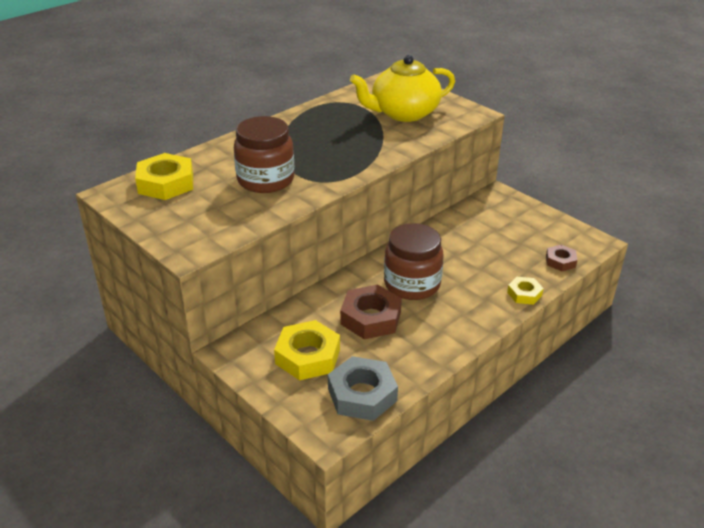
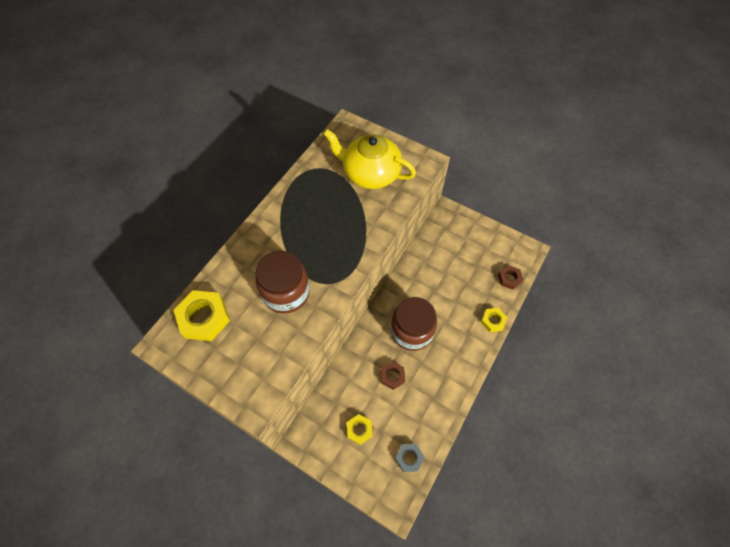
camera: 15 degrees left, 25 degrees up
(307, 356) = (359, 430): yellow nut -> yellow nut, size x0.56
(362, 394) = (409, 458): grey nut -> grey nut, size x0.56
(370, 318) = (392, 376): brown nut -> brown nut, size x0.56
(403, 113) = (370, 173): yellow teapot -> yellow teapot turned 60 degrees clockwise

